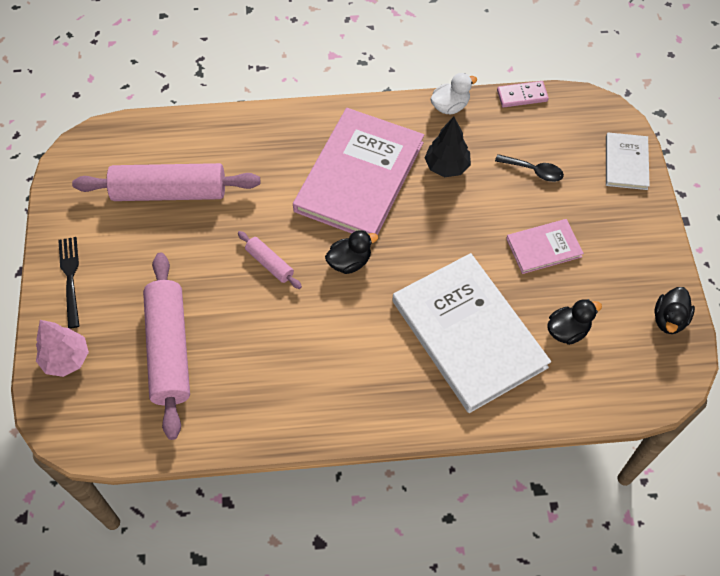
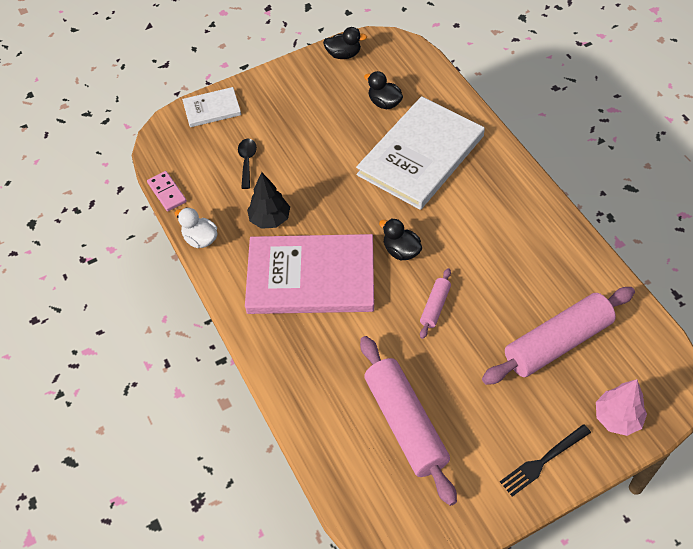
camera: 110 degrees left, 5 degrees down
(543, 247) = (319, 135): pink book -> none

